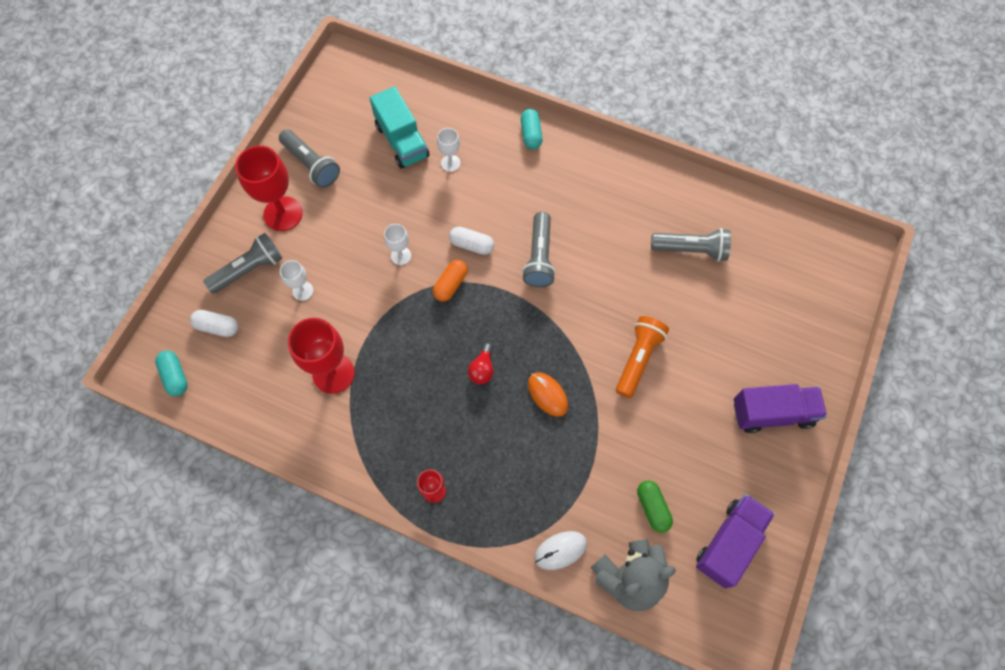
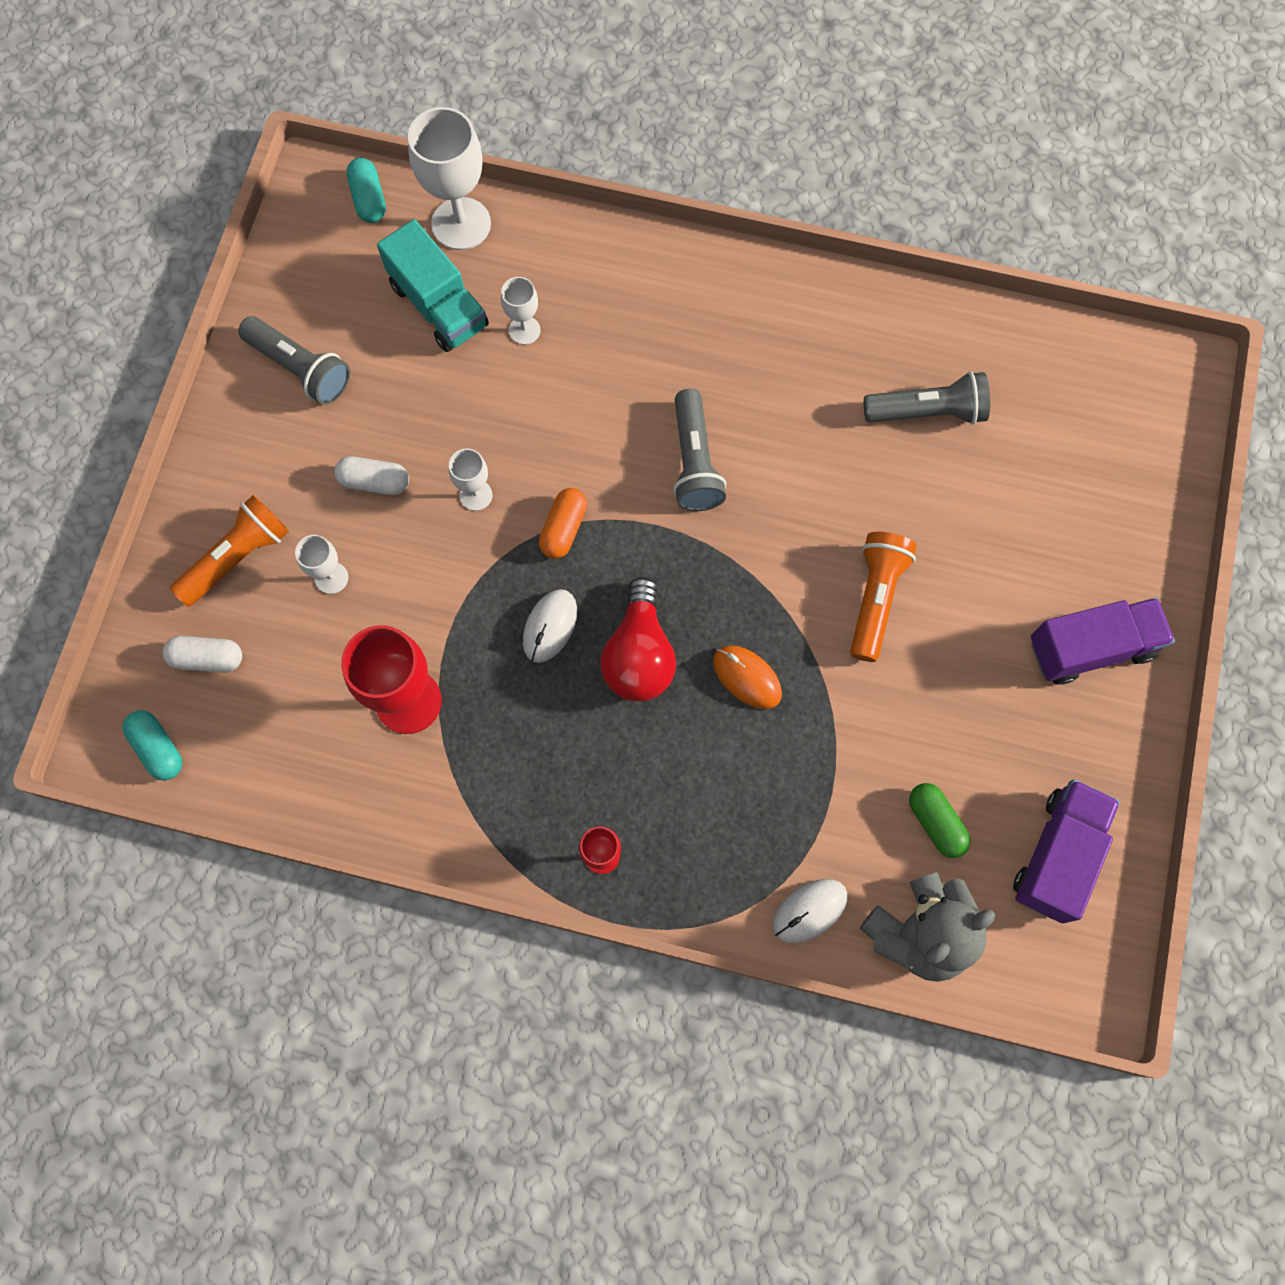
camera: 10 degrees left, 5 degrees up
(249, 269) = (238, 557): grey flashlight -> orange flashlight
(283, 214) = (272, 457): red goblet -> none
(425, 96) = (461, 224): none -> white goblet
(430, 342) = (550, 626): none -> white mouse
(471, 245) = (584, 459): white capsule -> white capsule (375, 482)
(482, 369) = (639, 655): red light bulb -> red light bulb, size x1.85
(531, 134) = (644, 262): turquoise capsule -> turquoise capsule (369, 199)

